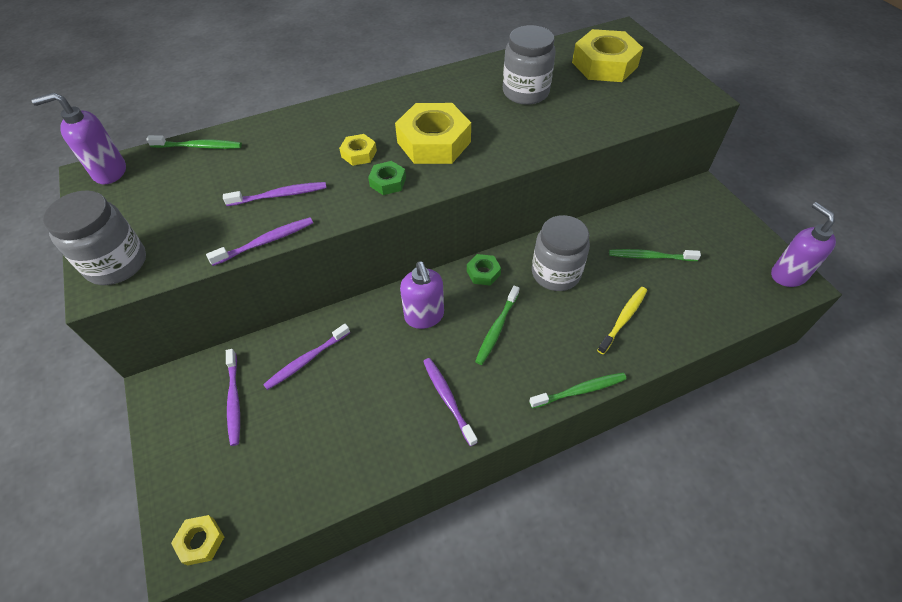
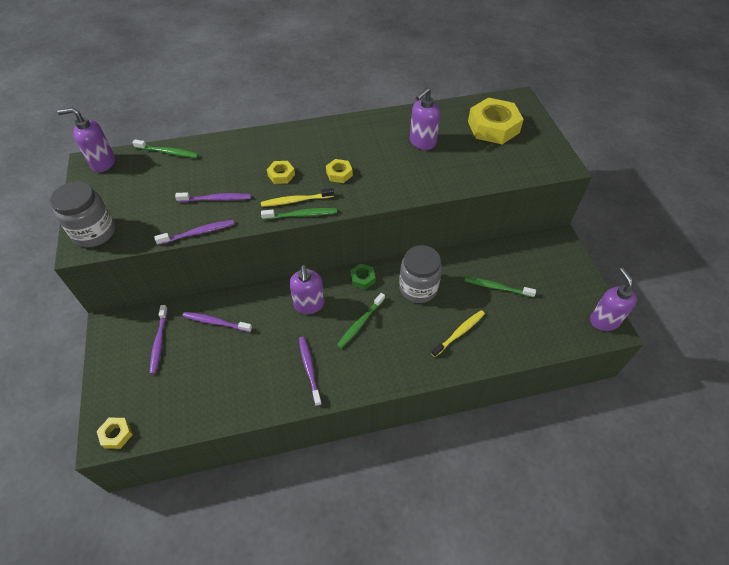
camera: 10 degrees right, 0 degrees up
(307, 360) = (216, 322): purple toothbrush -> purple toothbrush turned 45 degrees clockwise
(388, 182) = (296, 201): green nut -> yellow toothbrush
(434, 142) = (339, 174): yellow nut -> yellow nut, size x0.48
(525, 92) = (422, 142): grey jar -> purple soap dispenser
(579, 390) = (408, 381): green toothbrush -> green toothbrush (301, 215)

